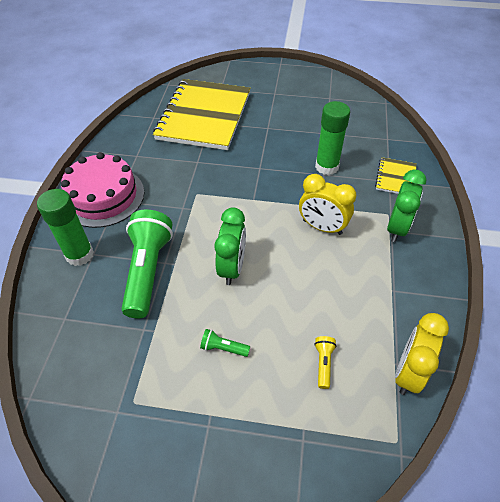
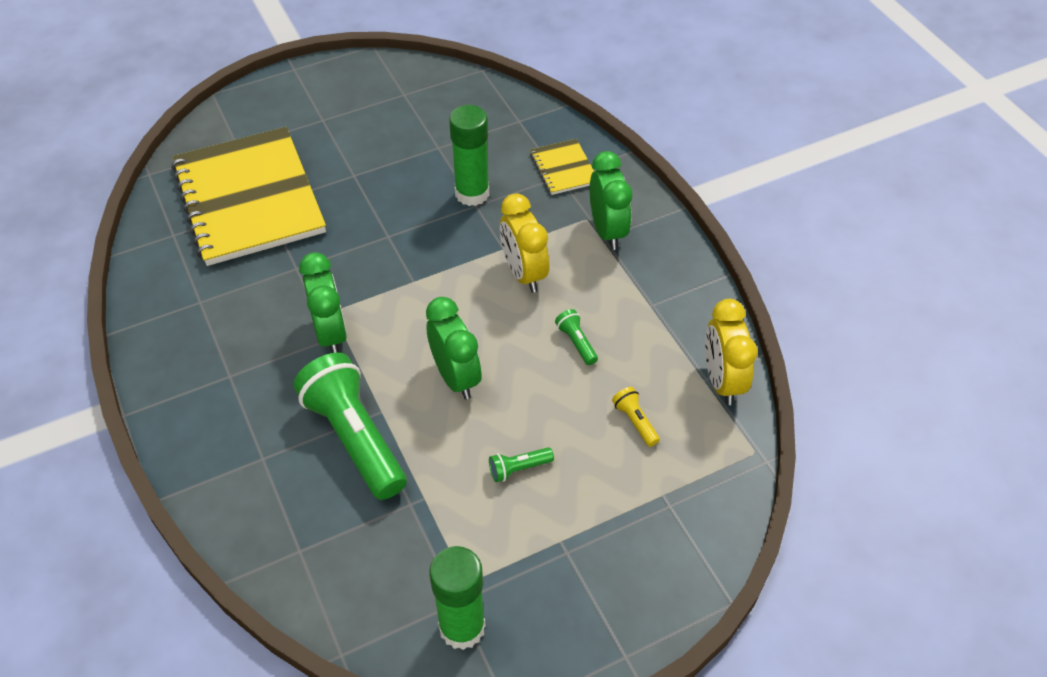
camera: 35 degrees left, 0 degrees up
(79, 255) = (245, 469): green glue stick -> green glue stick (462, 627)
(103, 196) = (204, 380): pink cake -> none
(185, 205) = (331, 333): none -> green clock
(322, 227) = (523, 273): yellow clock -> yellow clock turned 75 degrees clockwise
(323, 287) = (576, 342): none -> green flashlight

